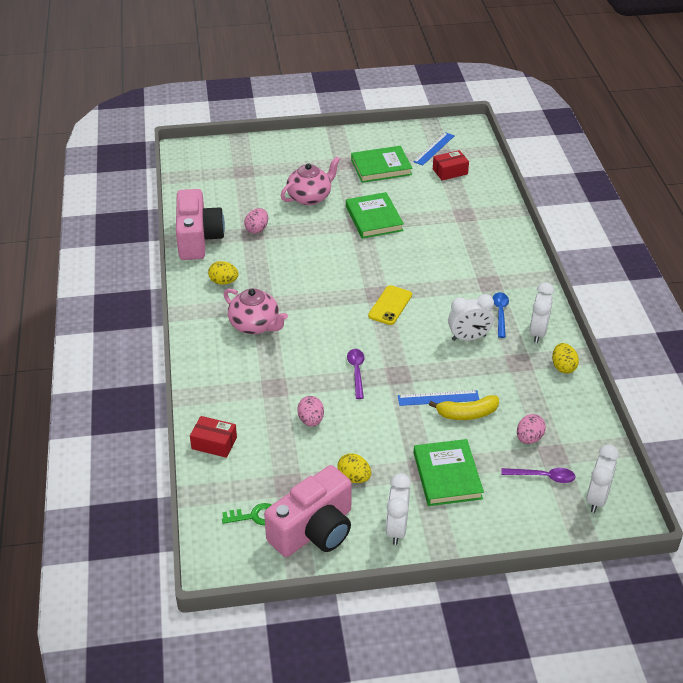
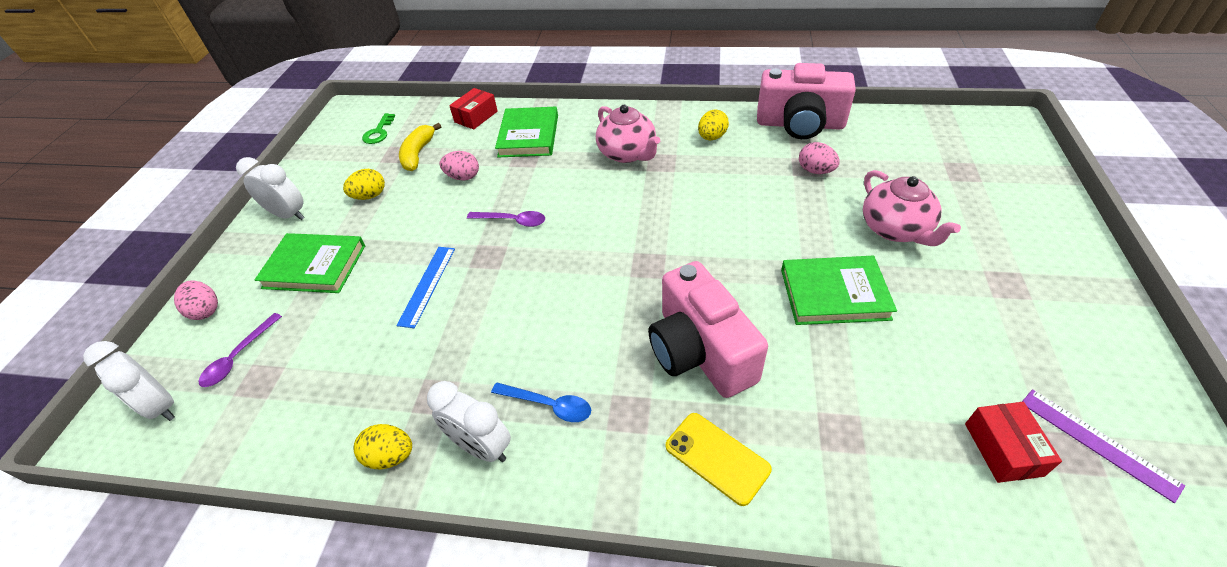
camera: 110 degrees right, 5 degrees up
(255, 325) = (627, 153): pink teapot -> pink teapot turned 90 degrees counterclockwise
(314, 530) = (334, 163): pink camera -> pink camera (700, 351)
(381, 167) = (1001, 334): green book -> green book (528, 136)
(390, 305) = (618, 273): yellow phone -> yellow phone (717, 457)
(434, 148) = (1097, 442): blue ruler -> purple ruler
(467, 414) = (384, 307): yellow banana -> yellow banana (418, 153)
(469, 338) = (514, 347): white clock -> none
(529, 438) = (302, 361): pink egg -> pink egg (205, 310)

